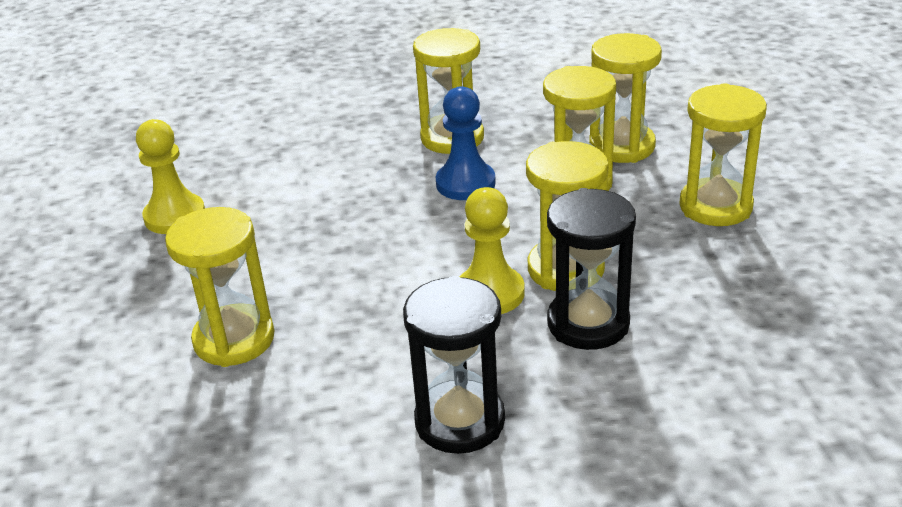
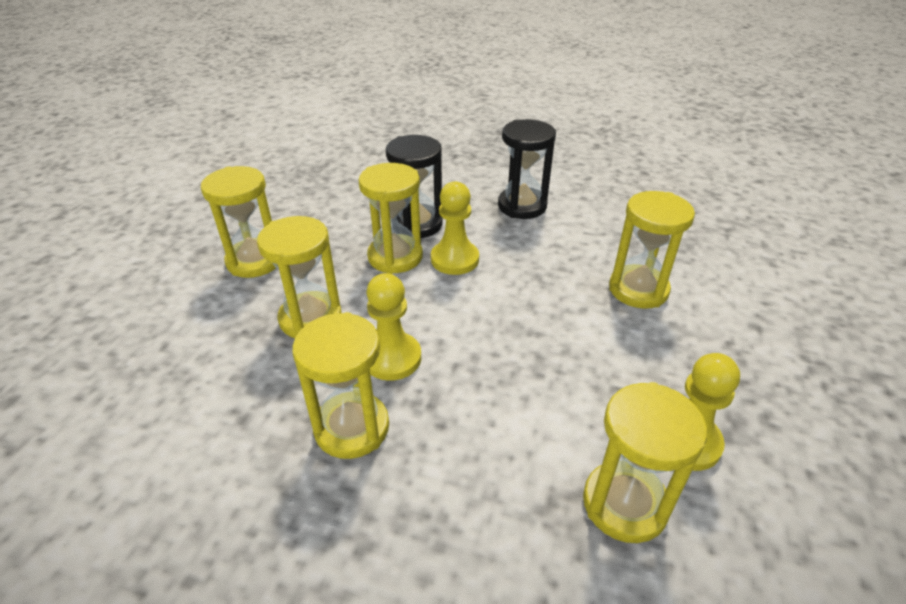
camera: 155 degrees left, 5 degrees up
(465, 183) = (392, 358): blue pawn -> yellow pawn
(622, 146) = (232, 341): yellow hourglass -> yellow hourglass (624, 504)

